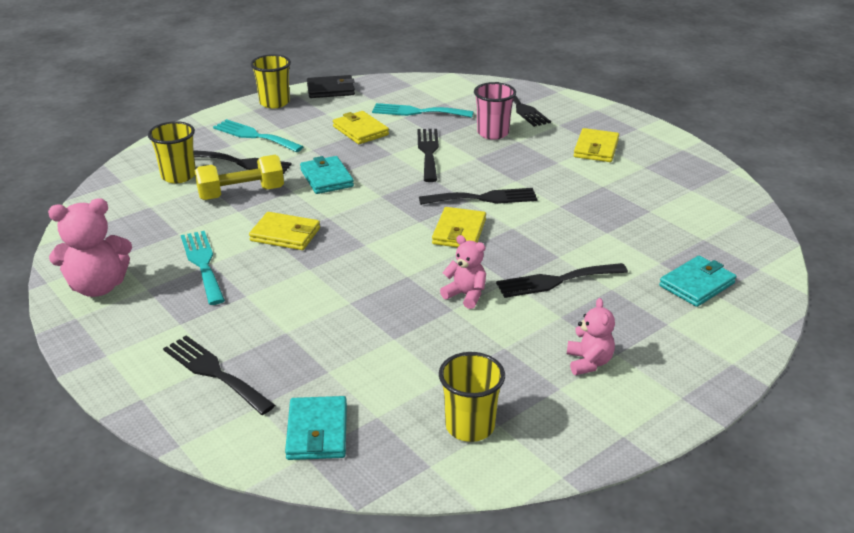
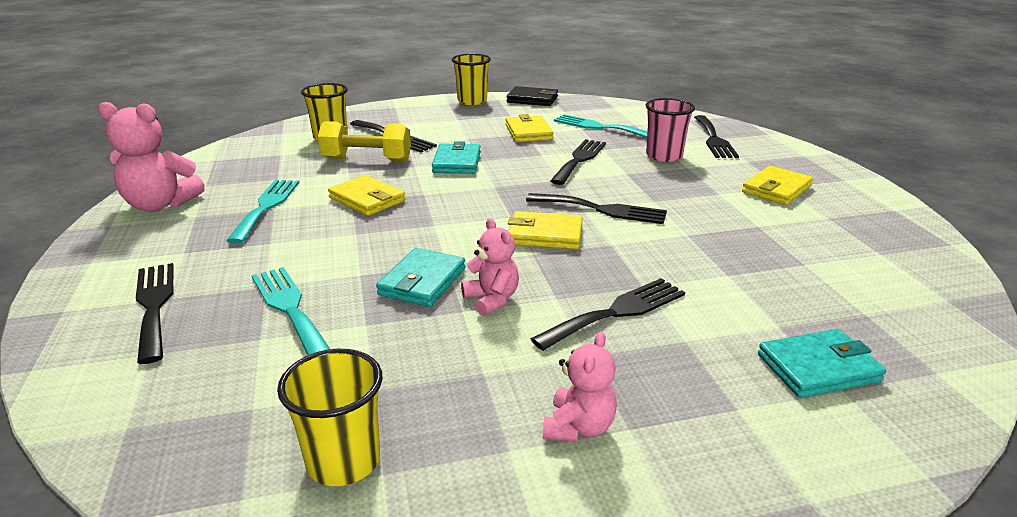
camera: 25 degrees right, 5 degrees down
(254, 136) = (428, 120): turquoise fork -> turquoise fork (290, 308)
(317, 432) = (170, 403): turquoise wallet -> turquoise wallet (422, 281)
(459, 232) = (545, 234): yellow wallet -> yellow wallet turned 60 degrees clockwise
(556, 281) = (616, 312): black fork -> black fork turned 135 degrees clockwise

